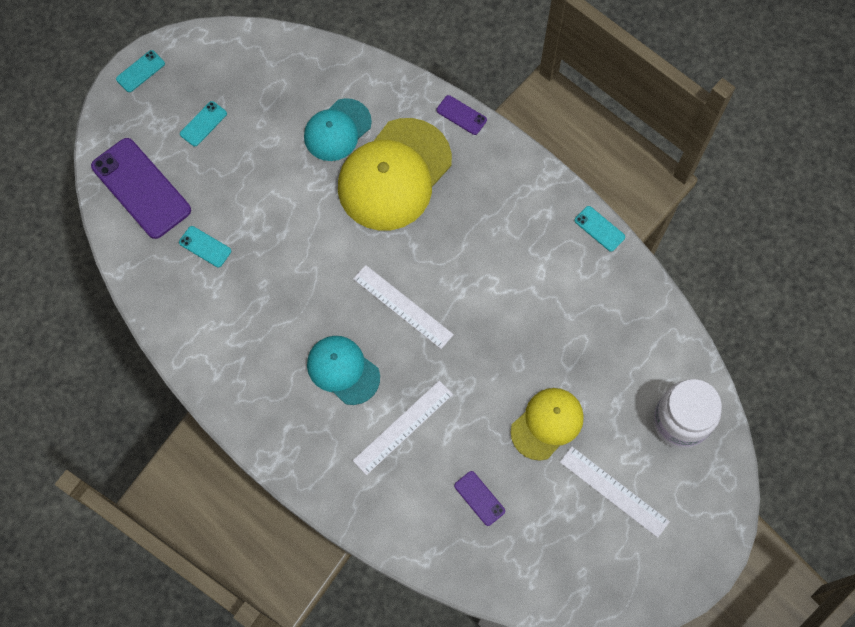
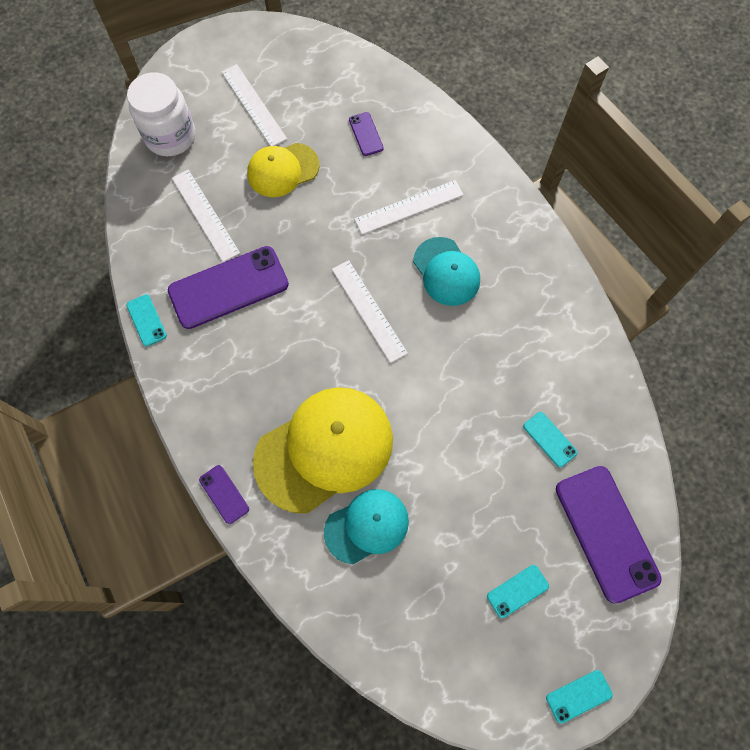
camera: 160 degrees left, 0 degrees up
(541, 283) = (228, 288): none -> purple phone
(600, 347) = (205, 215): none -> white ruler

